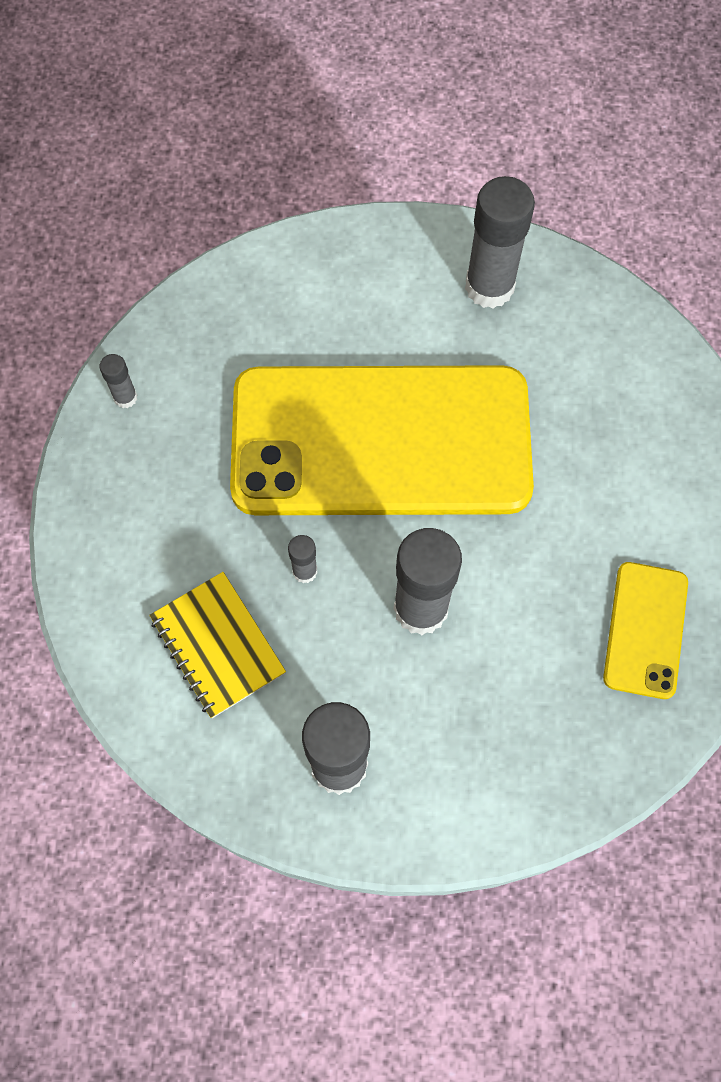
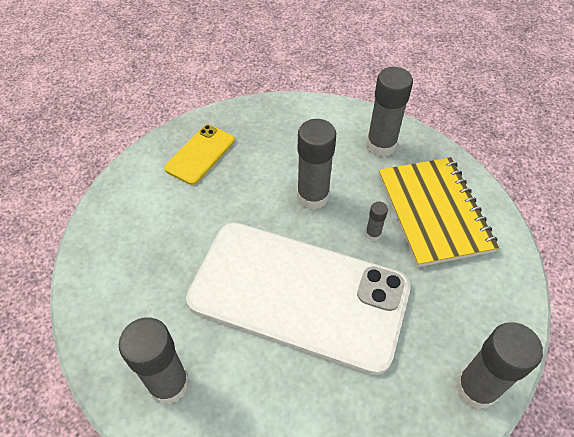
camera: 160 degrees left, 15 degrees down
(125, 397) = (476, 388): grey glue stick -> grey glue stick, size x2.16
(218, 646) = (433, 212): yellow notebook -> yellow notebook, size x1.59
(381, 442) = (299, 294): yellow phone -> white phone

